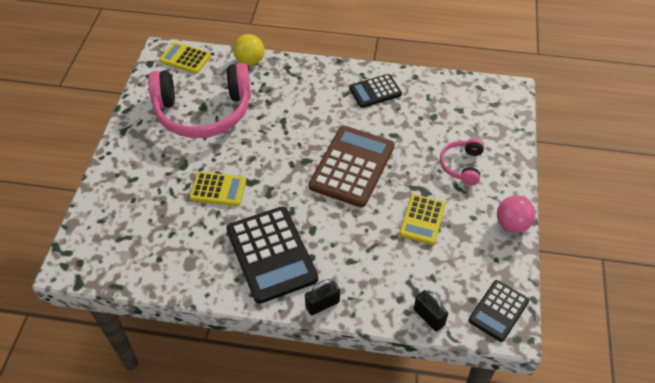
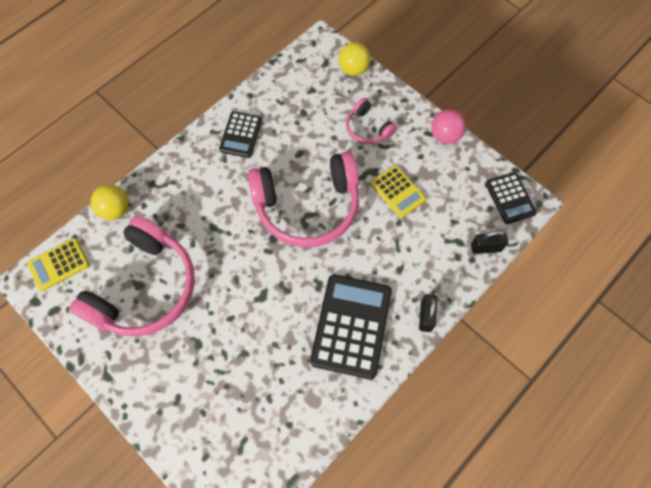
camera: 55 degrees left, 15 degrees up
(218, 189) = (249, 329): yellow calculator -> none
(271, 254) = (351, 326): black calculator -> black calculator turned 90 degrees counterclockwise
(352, 166) = (307, 206): brown calculator -> pink headphones
(508, 125) = (353, 69): none -> yellow ball

